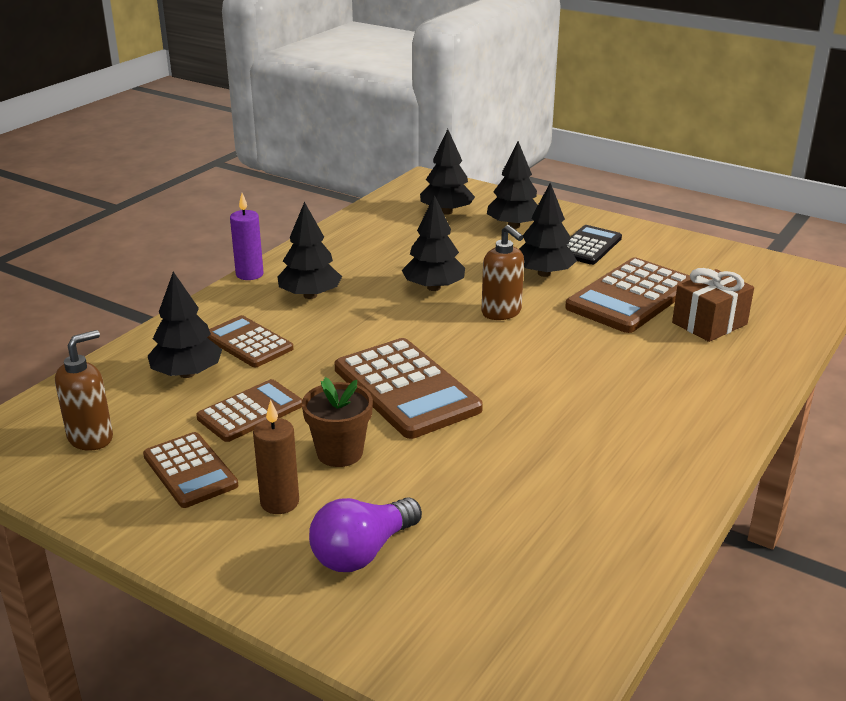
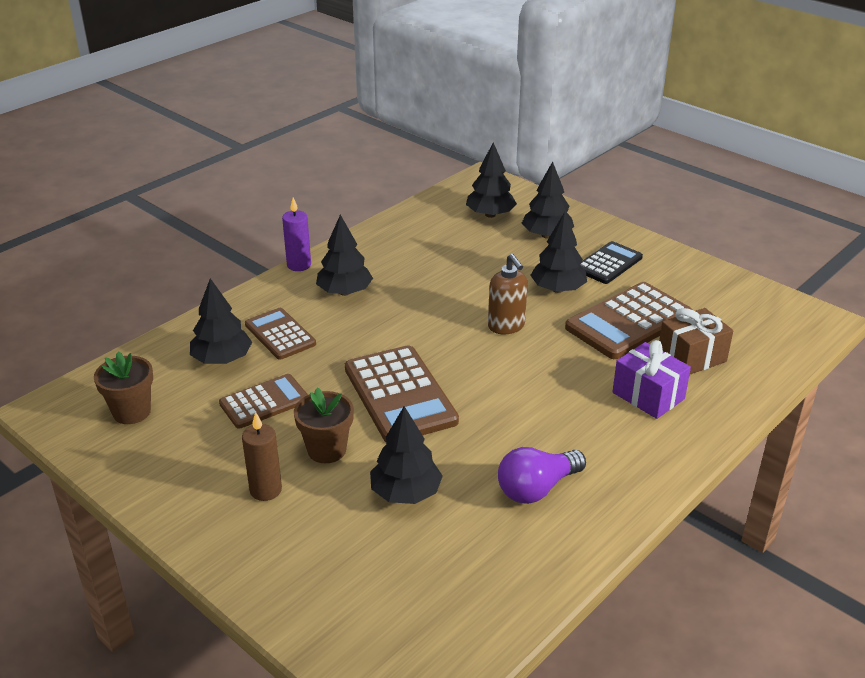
camera: 10 degrees right, 5 degrees up
(91, 438) = (132, 412): brown soap dispenser -> brown flower pot
(190, 470) = (202, 452): brown calculator -> none
(362, 552) = (319, 544): purple light bulb -> purple light bulb (536, 488)
(433, 287) = (454, 294): black tree -> black tree (405, 493)
(679, 363) = (648, 396): none -> purple gift

